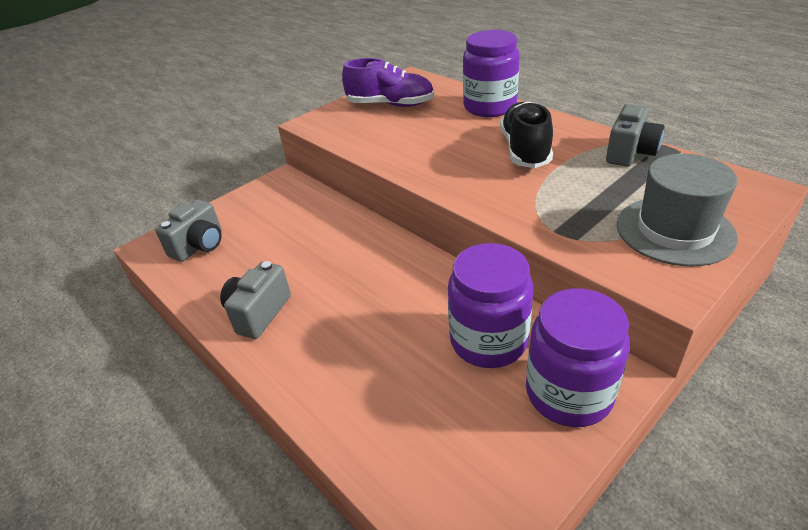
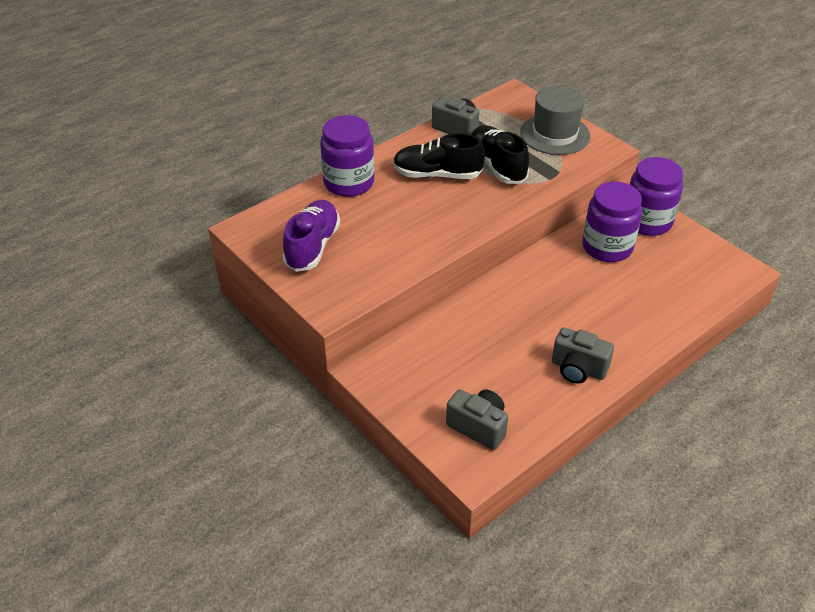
camera: 90 degrees left, 5 degrees up
(563, 187) = (497, 166): none -> black shoe

